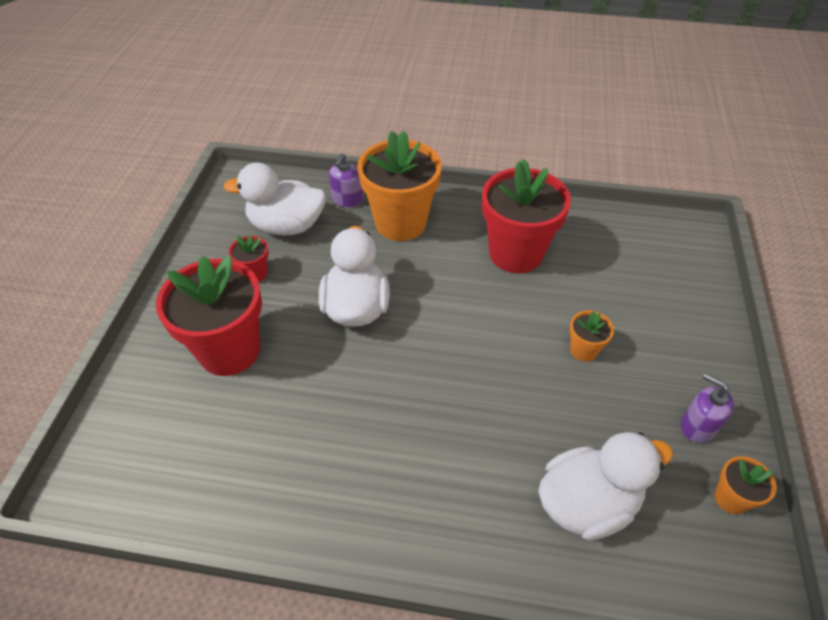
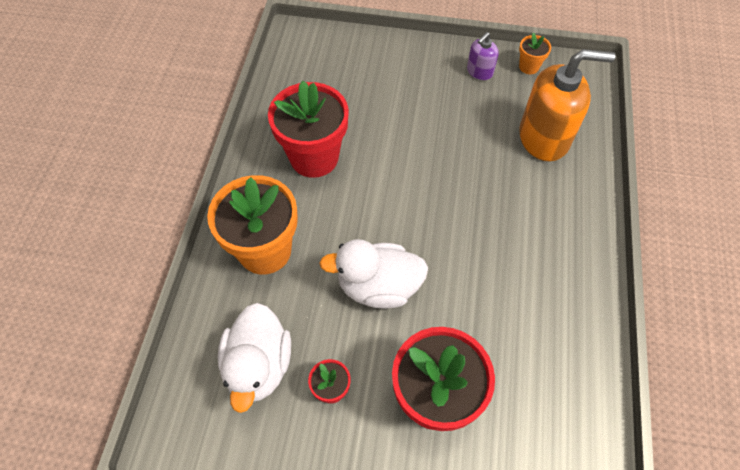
camera: 90 degrees left, 10 degrees up
(347, 199) = (222, 304): purple soap dispenser -> none
(583, 350) = (419, 123): orange flower pot -> none
(587, 503) = (544, 138): white duck -> orange soap dispenser

